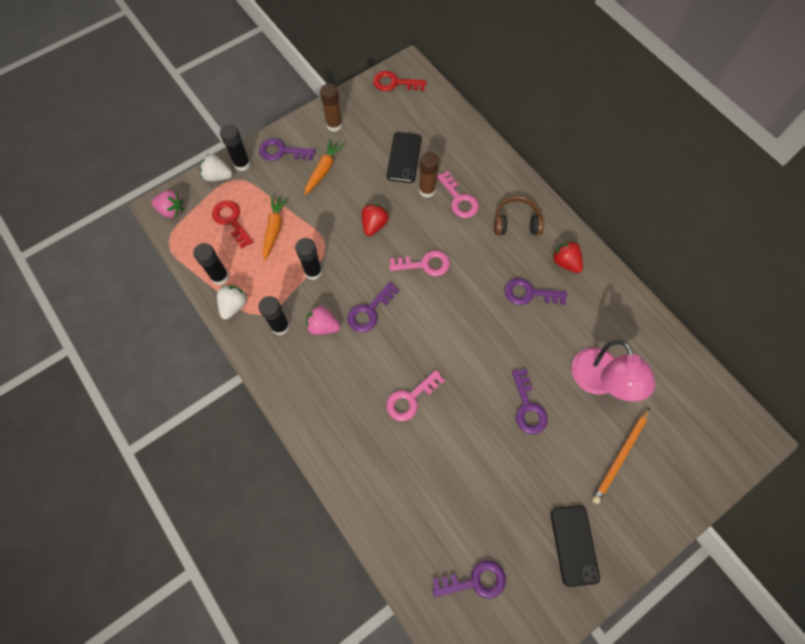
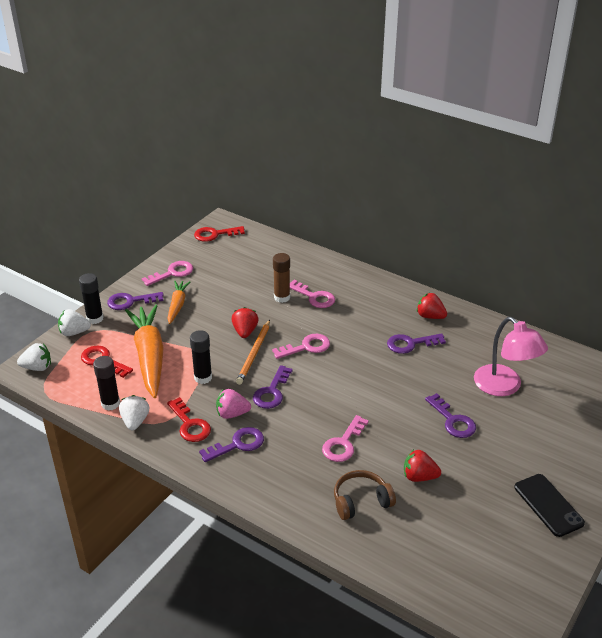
camera: 20 degrees left, 30 degrees down
(172, 210) = (37, 367): pink strawberry -> white strawberry
(274, 229) = (149, 357): orange carrot -> orange carrot, size x1.89
(280, 326) = (190, 424): black glue stick -> red key
(334, 125) = (172, 273): brown glue stick -> pink key
(404, 157) = (249, 280): black phone -> none
(465, 464) = (419, 476): none -> red strawberry
(475, 581) = (475, 559): purple key -> purple key (237, 444)
(516, 222) = (373, 300): brown headphones -> brown headphones (361, 501)
(620, 456) = (551, 432): orange pencil -> orange pencil (254, 354)

